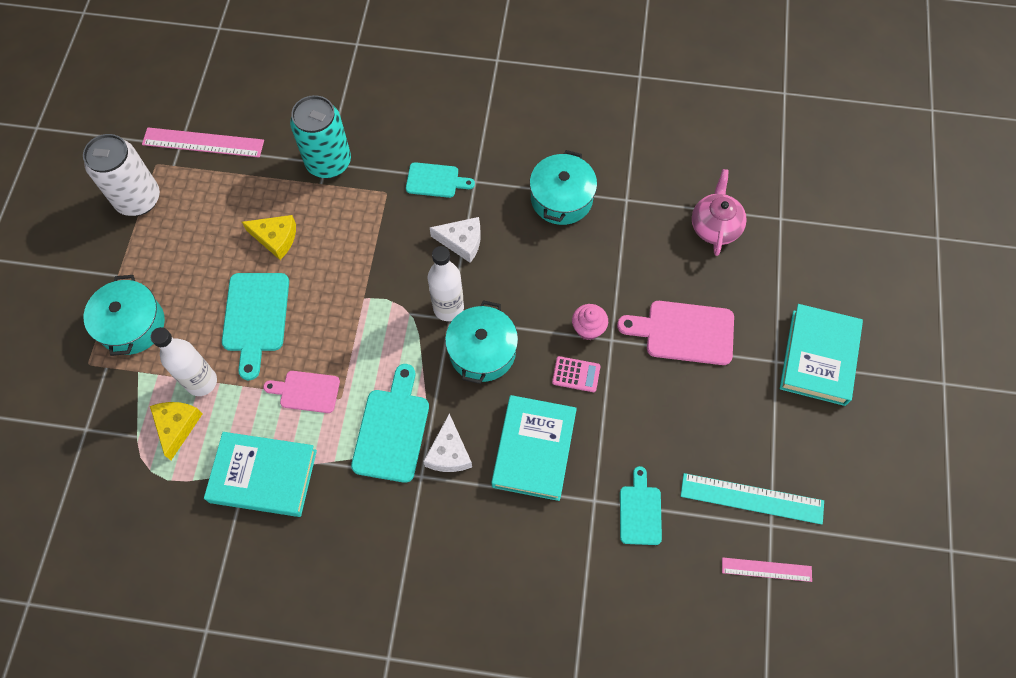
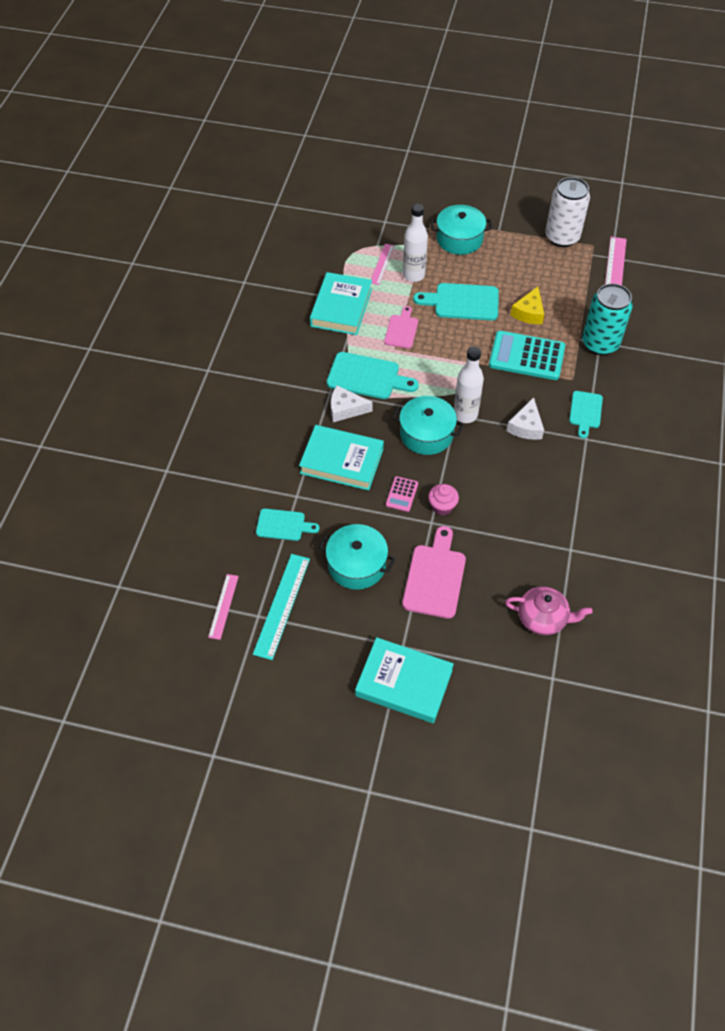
camera: 95 degrees right, 10 degrees down
(177, 426) = (382, 264): yellow cheese -> pink ruler
(351, 241) = (526, 356): none -> turquoise calculator
(561, 198) = (570, 499): turquoise pot -> turquoise pot (357, 565)

